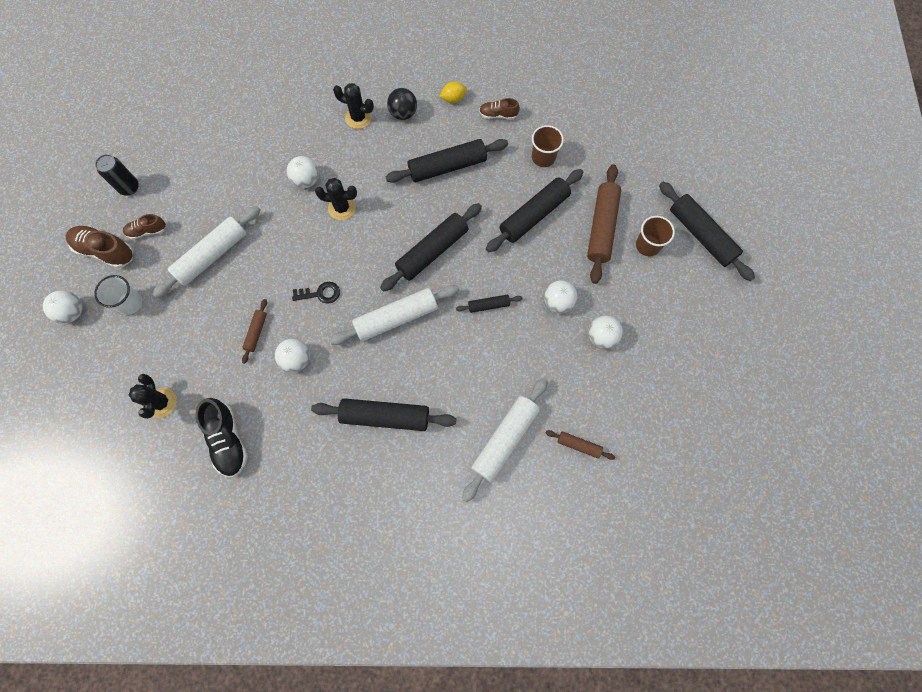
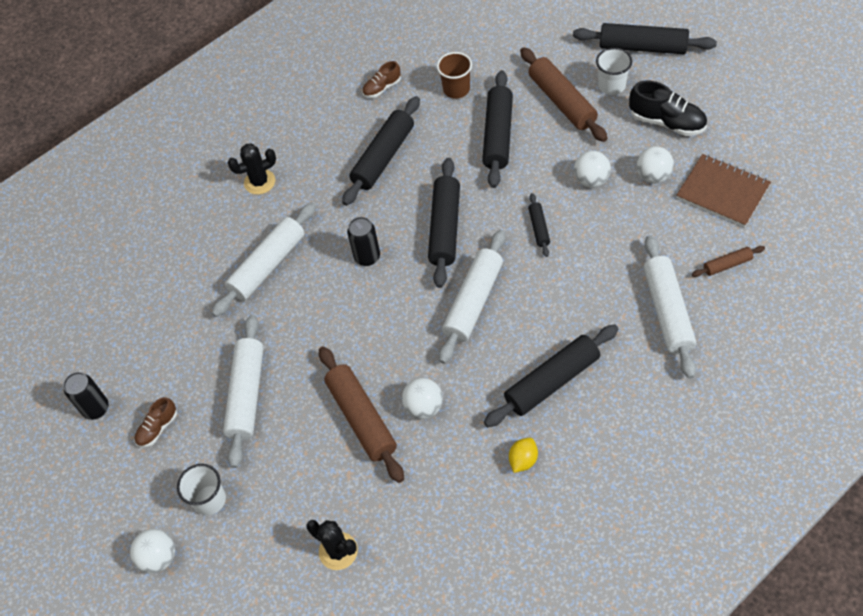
camera: 35 degrees left, 15 degrees down
(105, 251) = (133, 479): brown shoe -> none
(228, 440) = (436, 523): black shoe -> black shoe (667, 122)
(256, 332) = (362, 418): brown rolling pin -> brown rolling pin, size x2.02
(306, 180) = (268, 265): white ball -> white rolling pin
(320, 293) = (384, 339): black key -> none
(342, 208) = (326, 260): black cactus -> none
(367, 228) = (367, 257): none -> black can
(403, 113) = (297, 148): black ball -> none
(453, 98) = (329, 105): yellow lemon -> yellow lemon (523, 460)
(488, 305) = (539, 228): black rolling pin -> black rolling pin turned 45 degrees counterclockwise
(634, 391) = (722, 192): none -> brown notebook
(647, 245) = (611, 85): brown cup -> white cup

